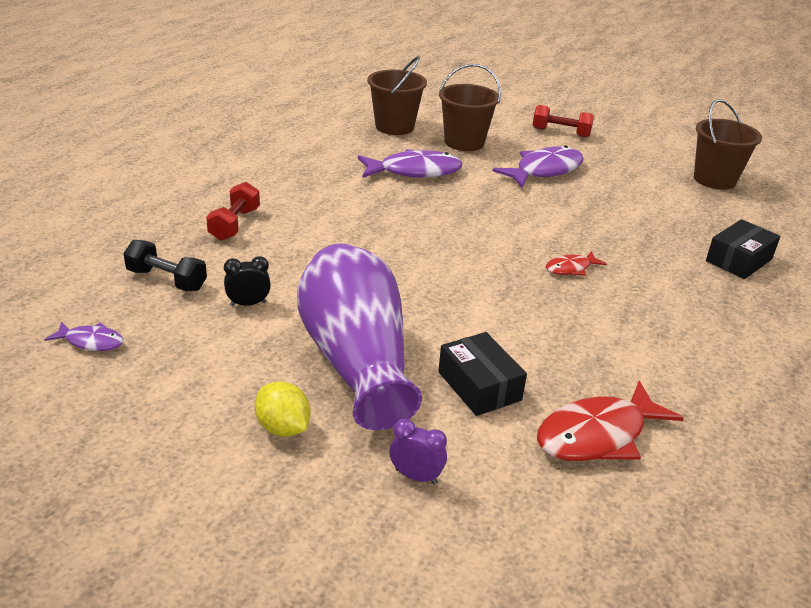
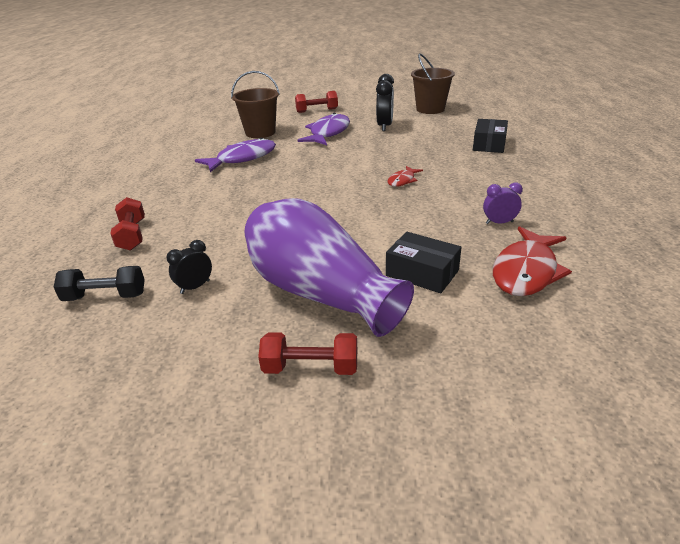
camera: 25 degrees left, 0 degrees up
(91, 342) = (70, 376): purple fish -> none
(283, 428) = (310, 368): yellow lemon -> red dumbbell
(394, 127) = (202, 137): brown bucket -> none
(416, 476) = (445, 355): purple clock -> purple clock (499, 223)
(625, 185) = (384, 126): none -> black clock

